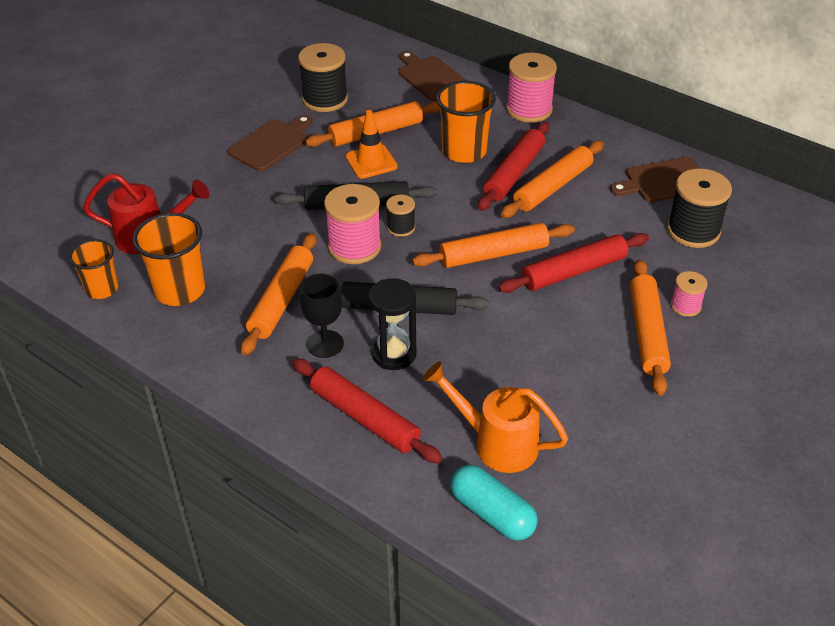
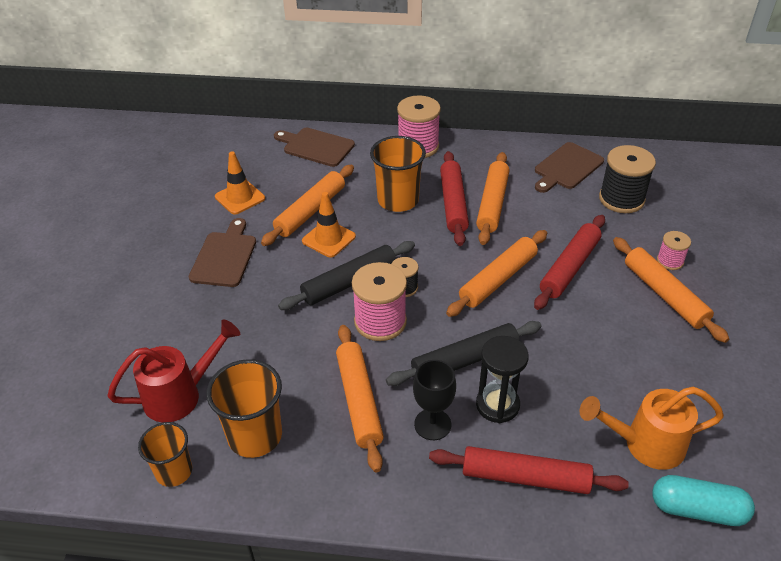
camera: 30 degrees left, 0 degrees up
(325, 99) = (240, 198): black spool -> orange traffic cone

